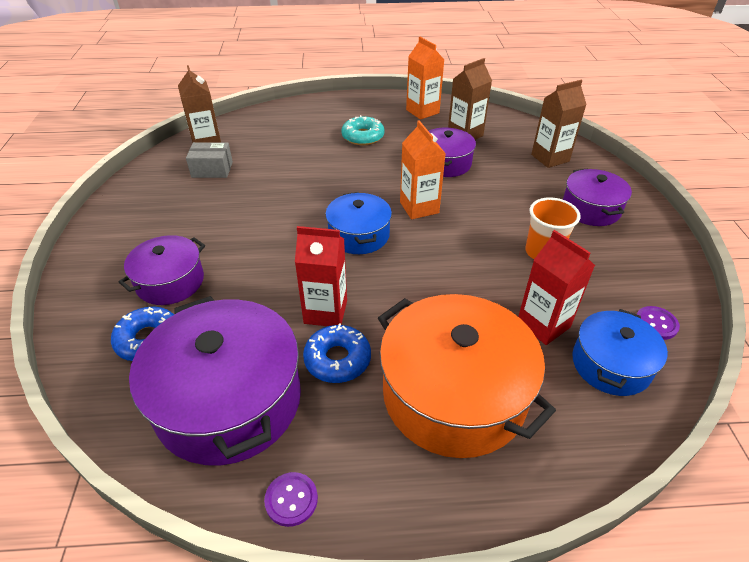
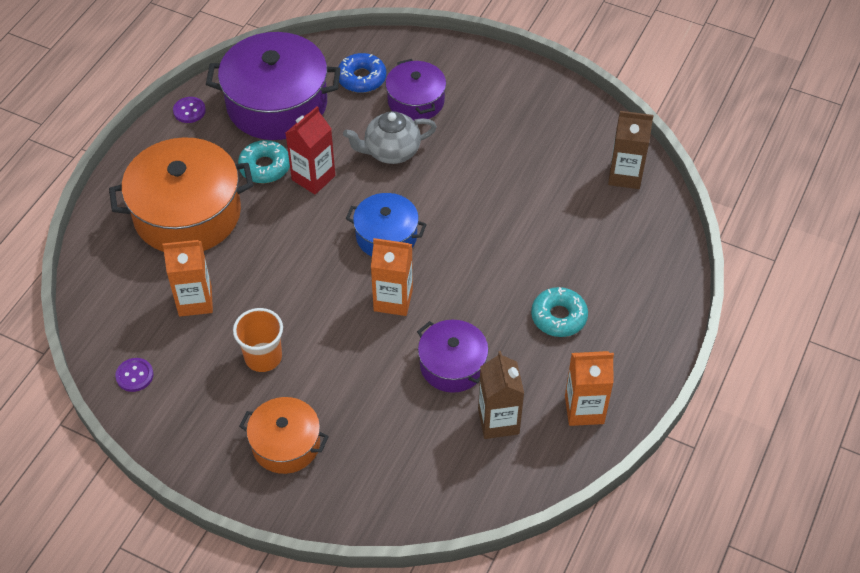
camera: 120 degrees right, 10 degrees up
(212, 169) = (570, 166): grey box -> none
(253, 271) = (391, 151): none -> grey teapot
(337, 359) = (265, 167): blue donut -> turquoise donut
(543, 324) = (195, 301): red carton -> orange carton
(550, 158) = (393, 476): brown carton -> none
(591, 209) = (286, 444): purple pot -> orange pot
(611, 365) = (132, 316): blue pot -> none

